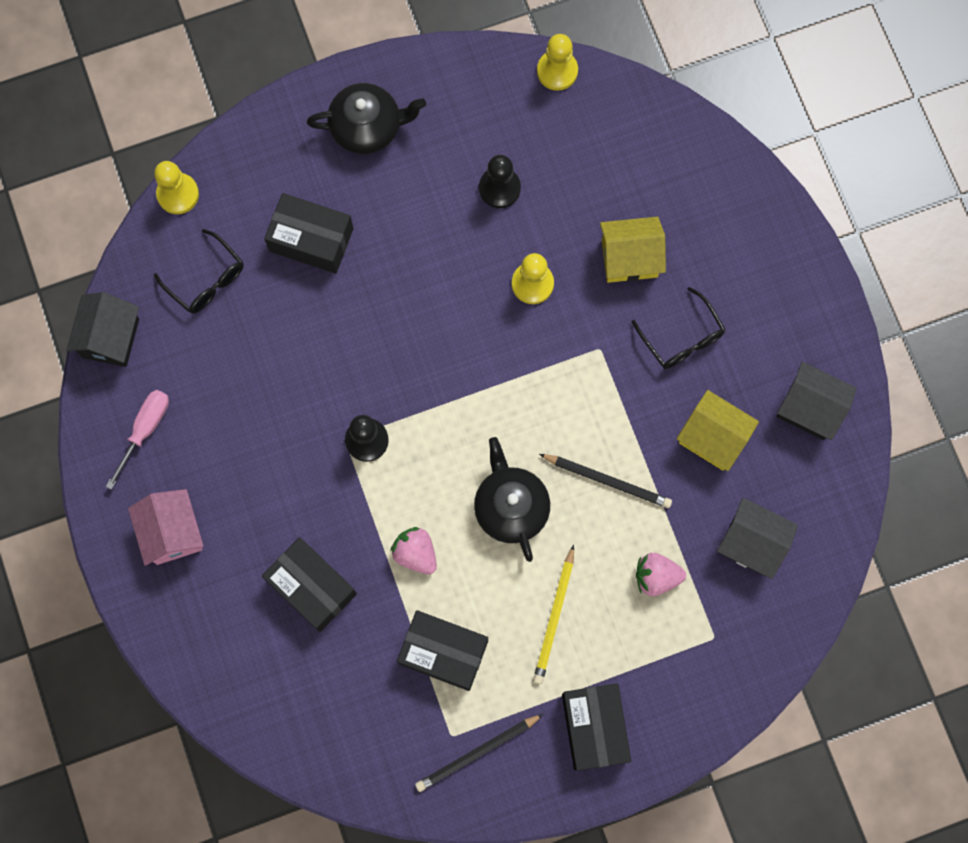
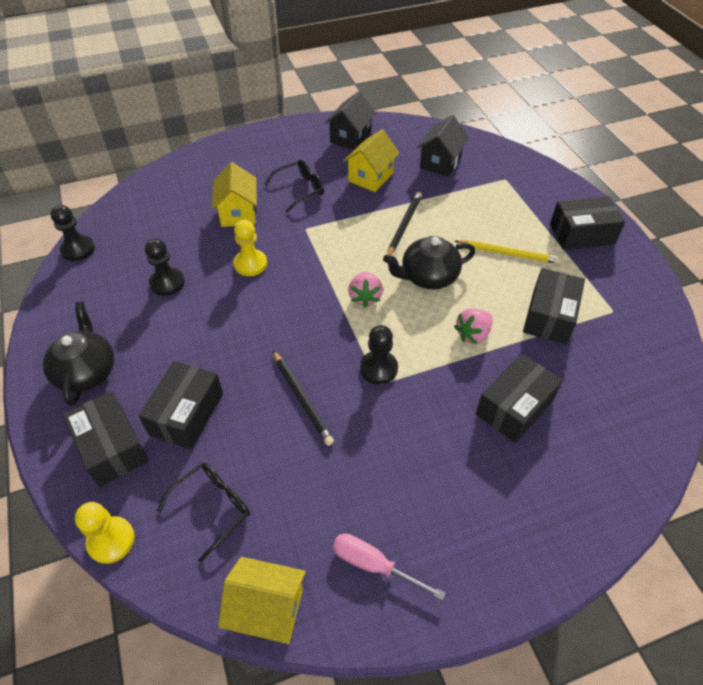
camera: 90 degrees left, 25 degrees down
(110, 338) = (267, 609): black house -> yellow house
(172, 532) = (481, 531): pink house -> none
(274, 173) = (111, 447): none -> black box
(477, 753) = (621, 296): black pencil -> black pencil (302, 399)
(557, 71) = (78, 249): yellow pawn -> black pawn
(656, 576) = (469, 203): pink strawberry -> pink strawberry (365, 297)

